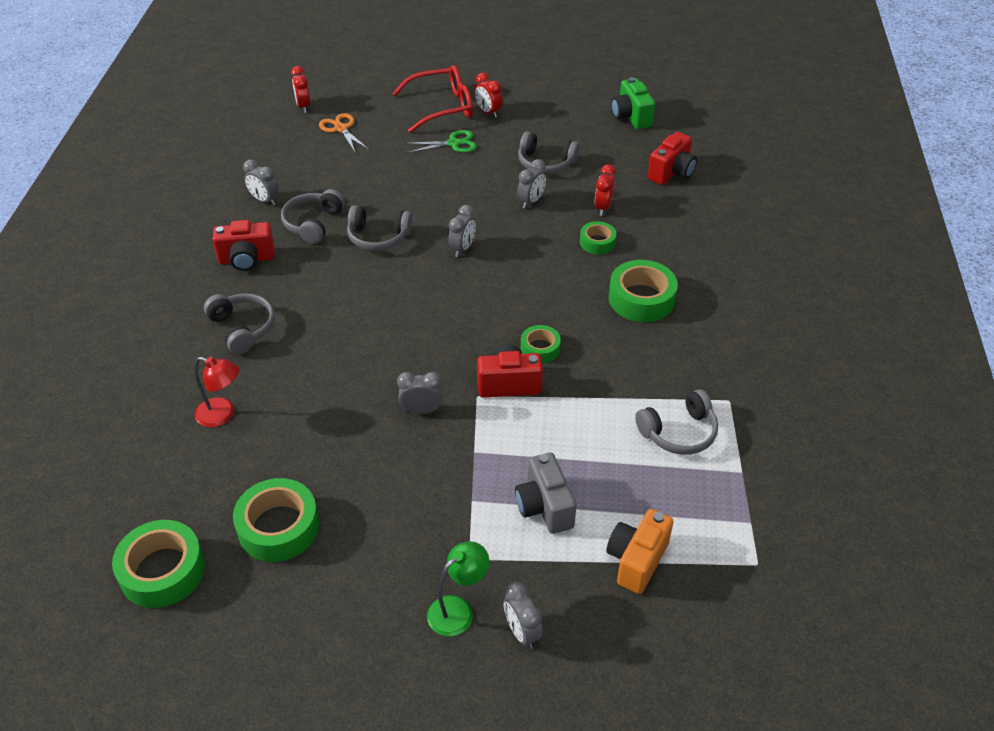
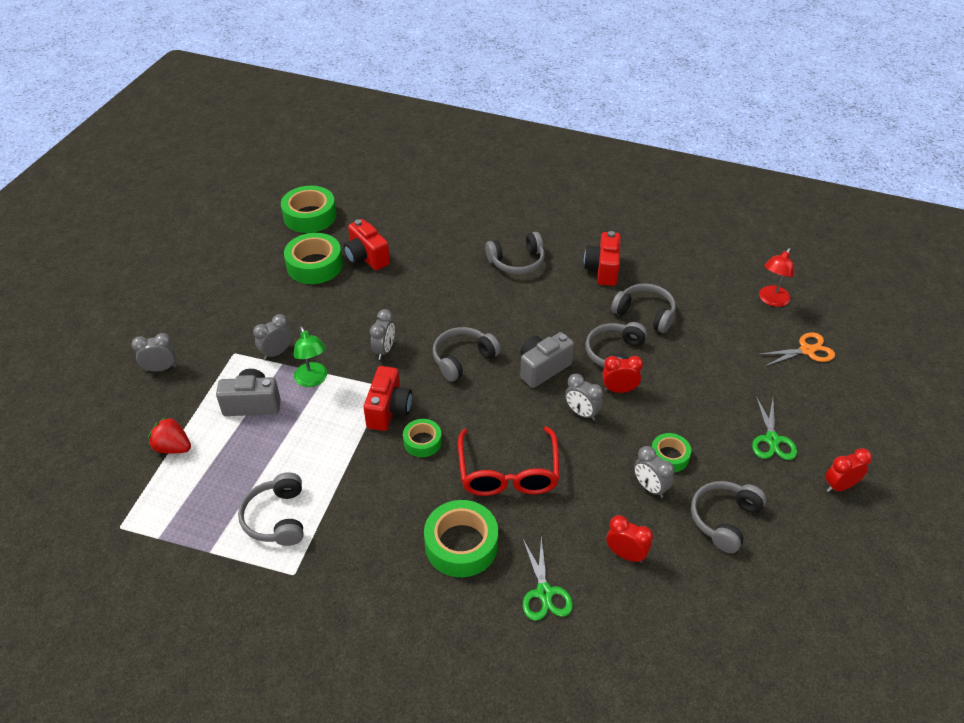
camera: 105 degrees right, 0 degrees up
(222, 415) = (428, 246): red lamp -> red lamp (771, 300)
(264, 200) = (686, 286): grey clock -> grey clock (276, 353)
(303, 106) = (851, 326): red clock -> red clock (619, 390)
(412, 282) = (542, 368): none -> grey camera
(416, 342) = (463, 359): none -> grey headphones
(442, 107) = (851, 443): red glasses -> red glasses (508, 473)
(458, 609) = (198, 340): green lamp -> green lamp (313, 380)
(597, 242) = (564, 531): green tape -> green tape (669, 456)
(631, 117) = (827, 649): green camera -> none
(636, 560) = (173, 447): orange camera -> red strawberry
(660, 245) = (544, 593): none -> green scissors
(671, 173) = (687, 656): red camera -> red camera (366, 257)

